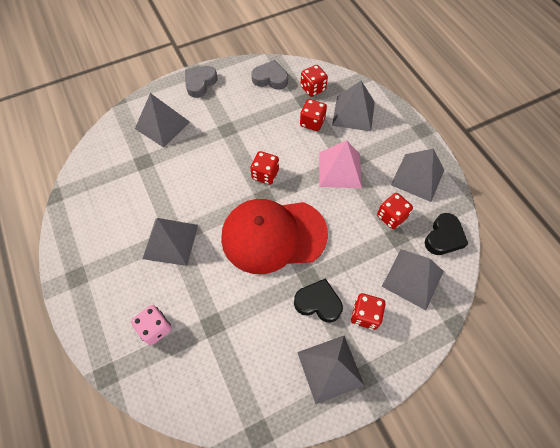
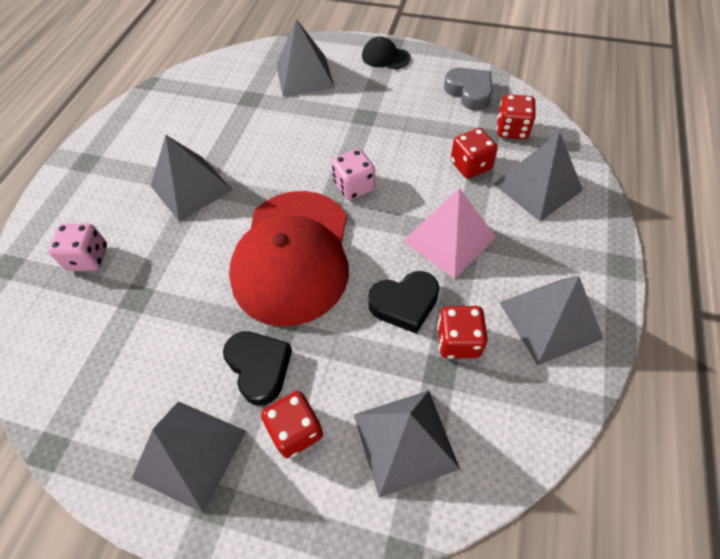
camera: 45 degrees right, 5 degrees down
(200, 83) = (385, 57): grey heart -> black cap
(265, 174) = (354, 186): red dice -> pink dice
(273, 235) = (293, 256): red cap -> red cap turned 120 degrees counterclockwise
(443, 237) = (507, 425): black heart -> black heart (404, 304)

